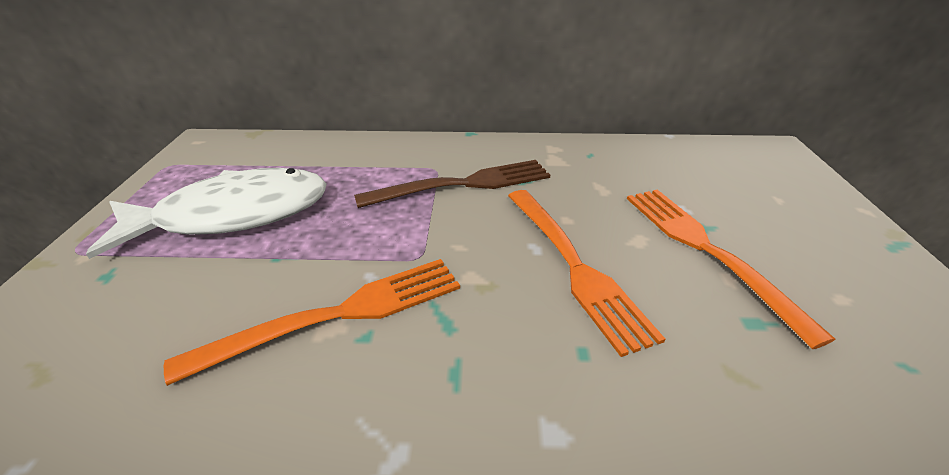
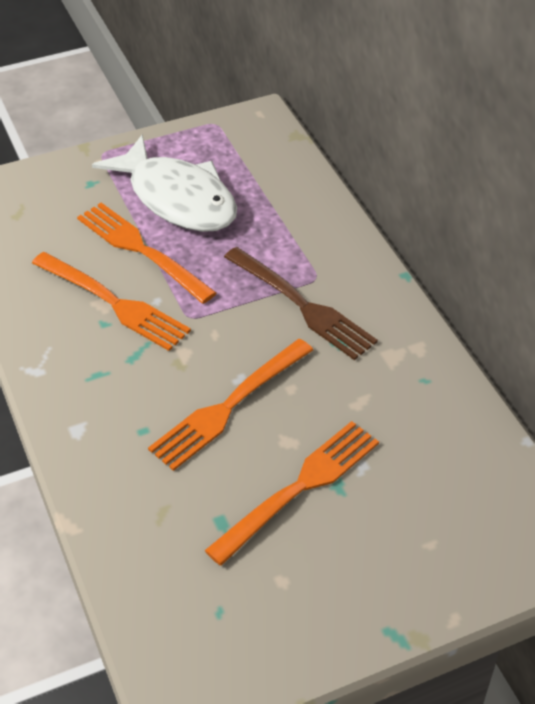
camera: 65 degrees right, 10 degrees up
(277, 264) = (141, 250): none -> orange fork

